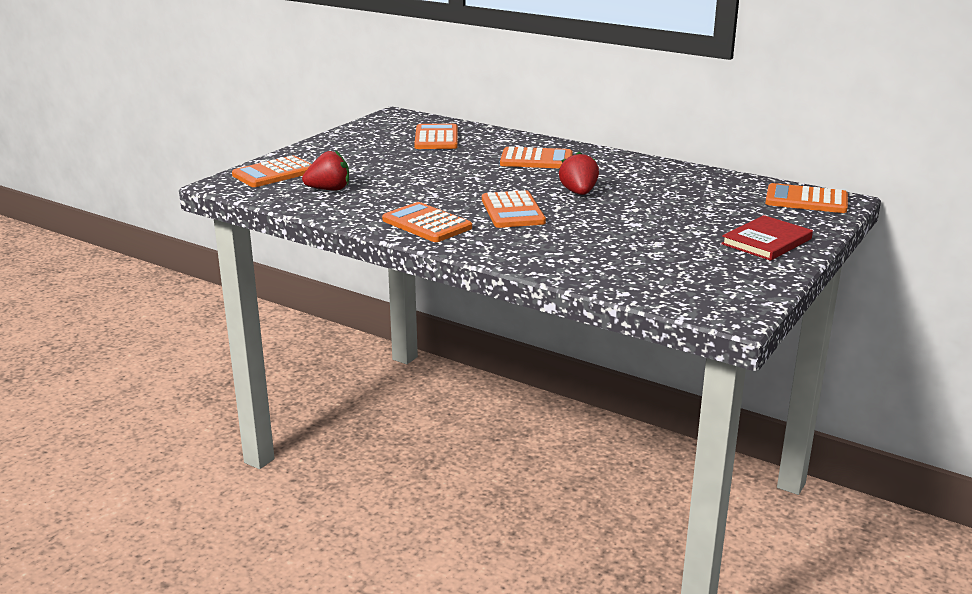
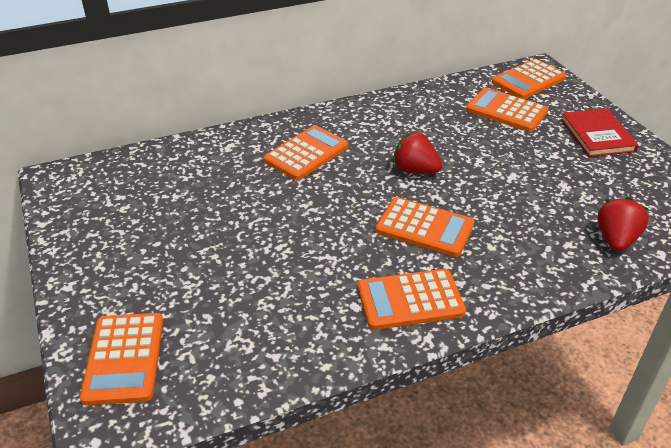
camera: 55 degrees left, 15 degrees up
(329, 189) = (234, 332): red strawberry -> red strawberry (616, 240)
(436, 138) = (169, 184): orange calculator -> orange calculator (506, 111)

